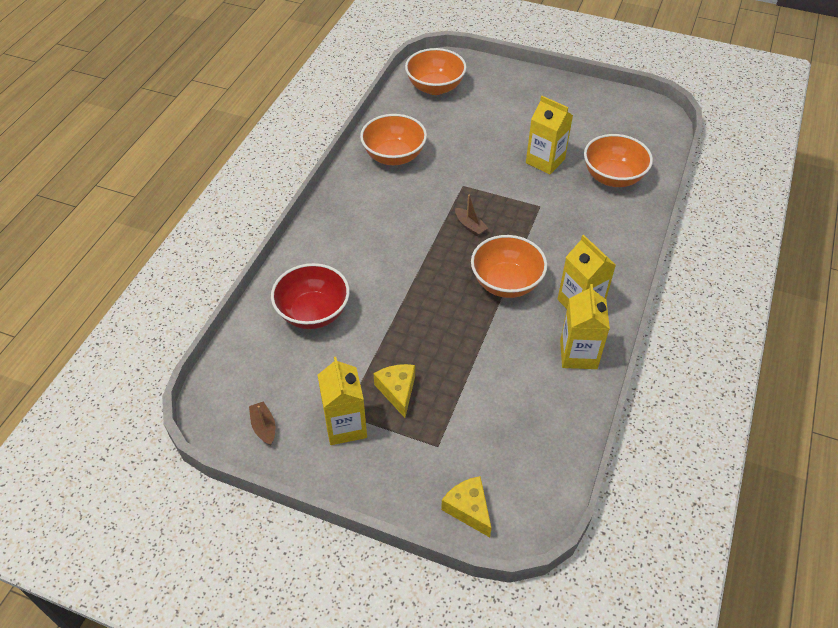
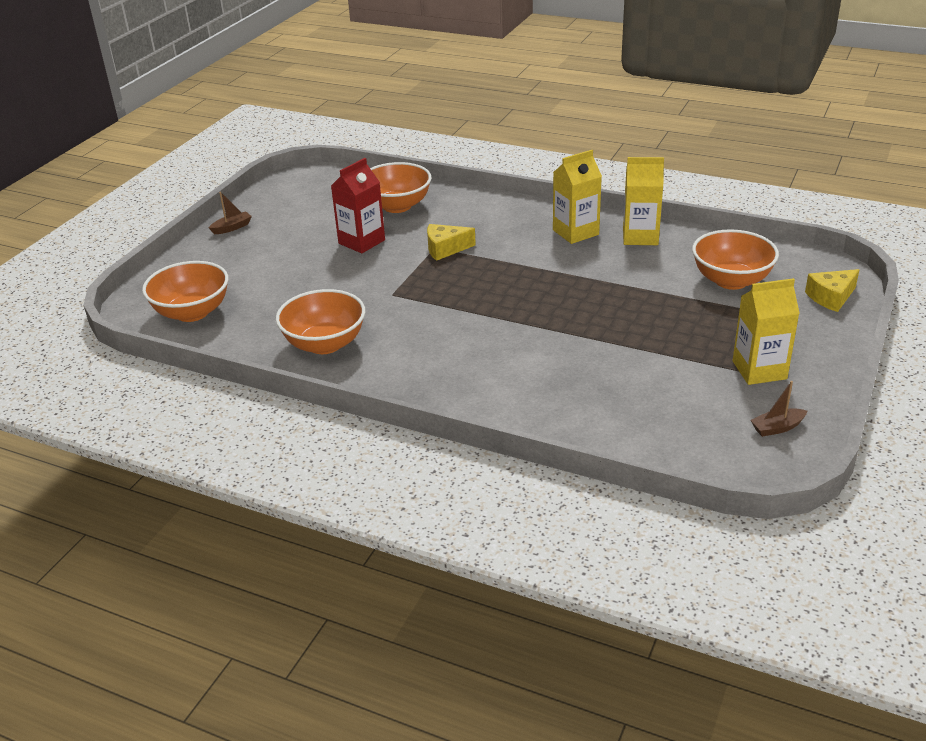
camera: 85 degrees left, 15 degrees down
(313, 313) = (601, 399): red bowl -> none
(397, 391) = (706, 337): yellow cheese -> yellow cheese (445, 249)
(470, 226) = (461, 290): brown boat -> brown boat (232, 228)
(506, 283) = (549, 271): orange bowl -> orange bowl (731, 280)
(545, 161) = (361, 242): yellow carton -> red carton

